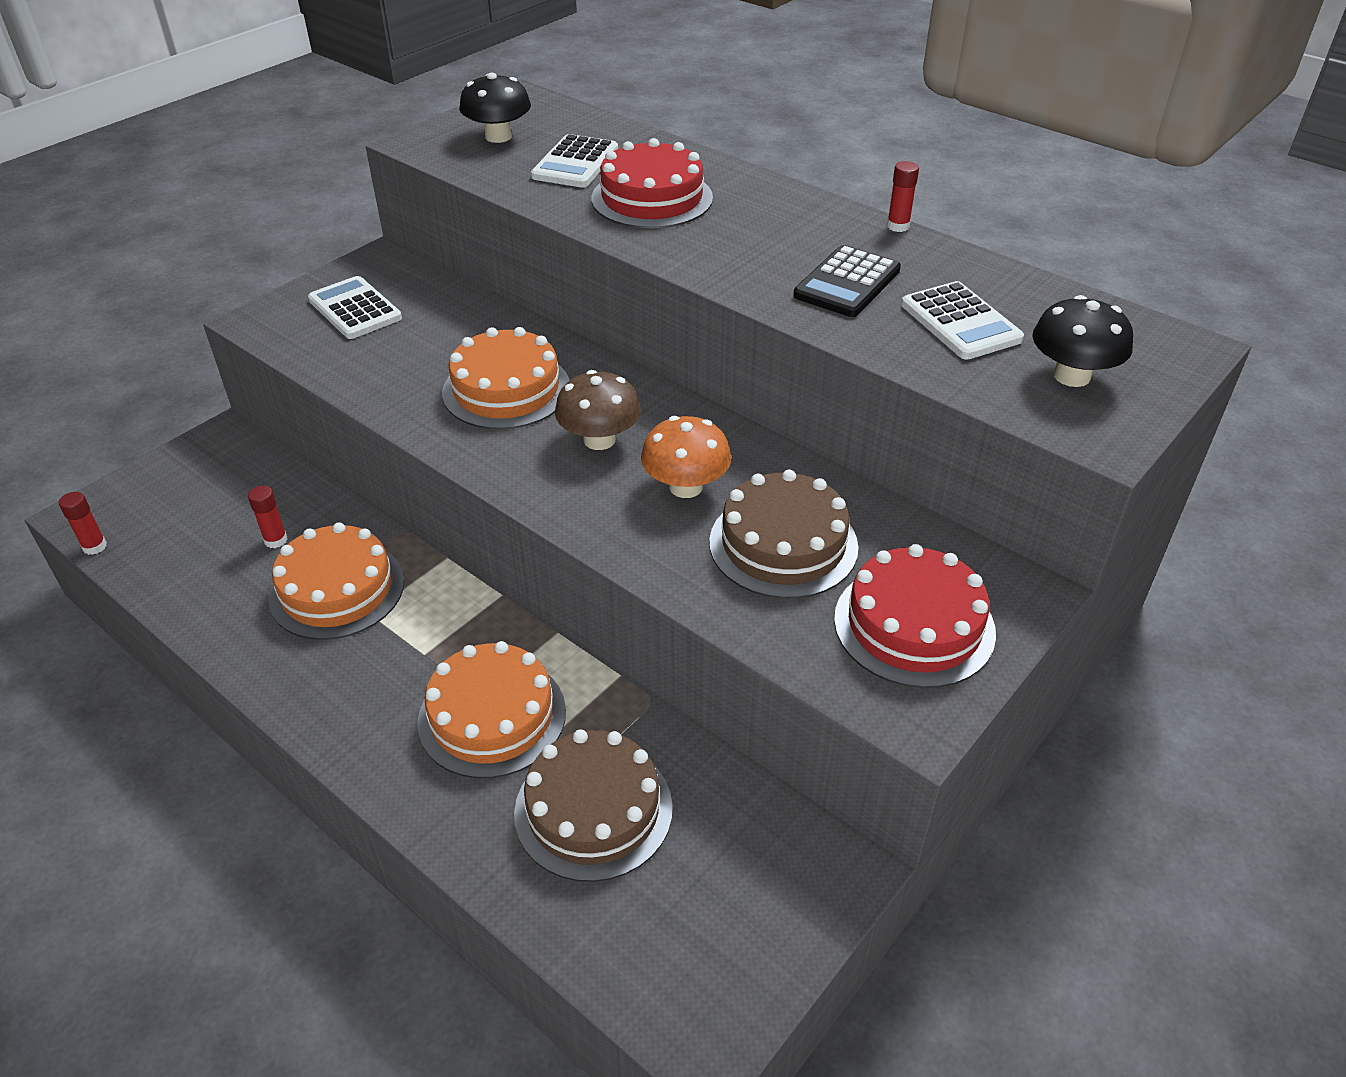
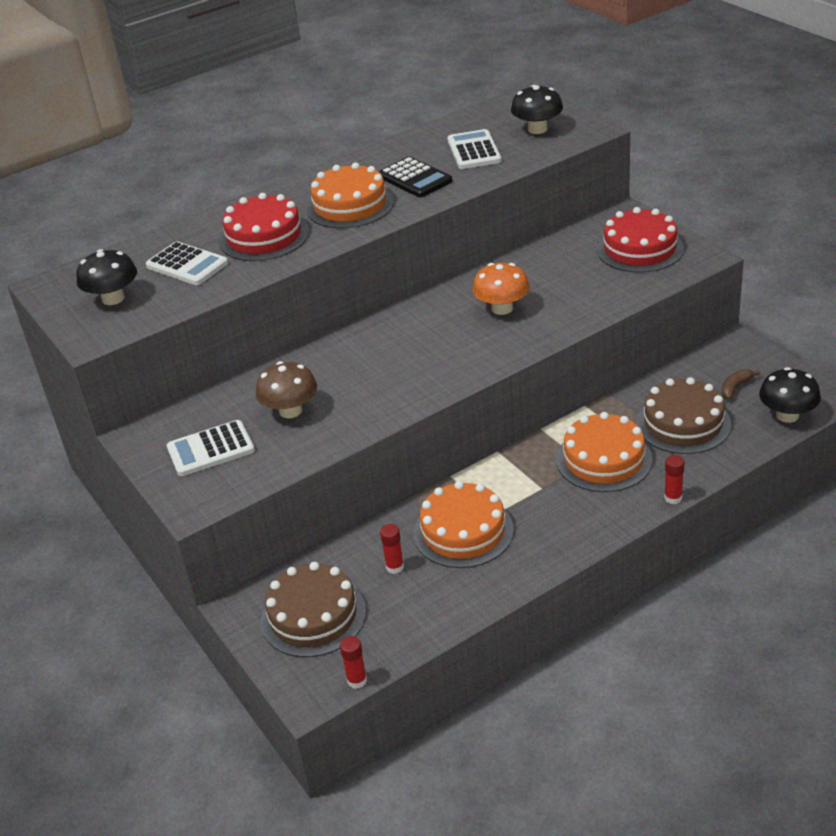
camera: 70 degrees left, 5 degrees down
(506, 389) = (364, 374): orange cake -> orange cake (350, 205)
(599, 439) = (440, 337): brown mushroom -> brown mushroom (290, 410)
(639, 972) = (787, 415): none -> black mushroom
(707, 880) = (735, 387): none -> brown banana
(783, 544) = (565, 280): brown cake -> brown cake (313, 616)
(898, 226) = (359, 155): red glue stick -> red glue stick (673, 498)
(960, 322) = (474, 151): white calculator -> white calculator turned 90 degrees counterclockwise

